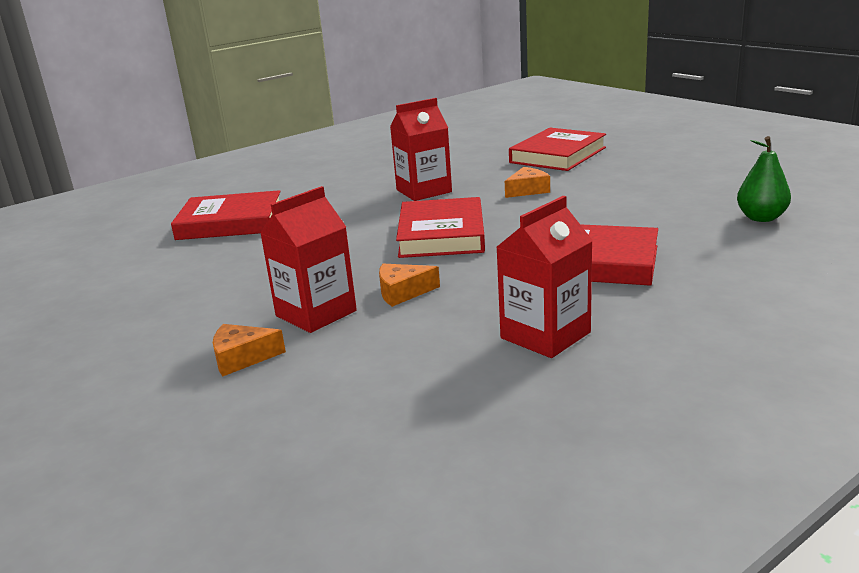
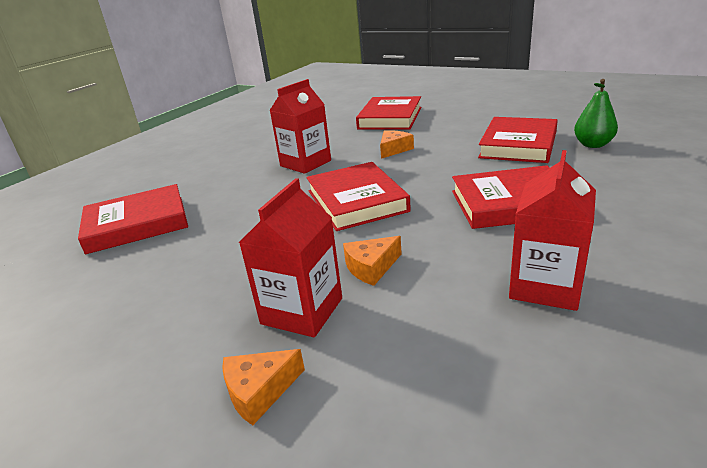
camera: 20 degrees left, 5 degrees up
(672, 205) = (518, 145): none -> red book

